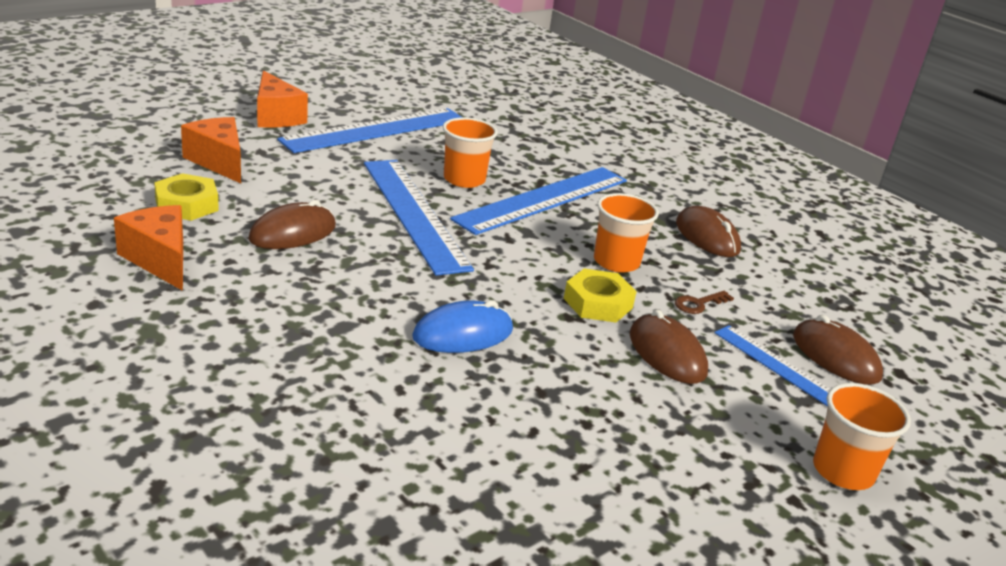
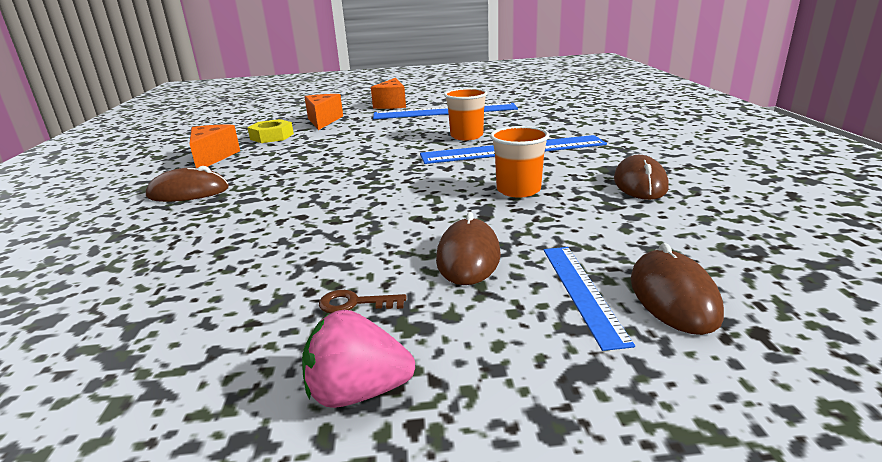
camera: 40 degrees right, 5 degrees down
(293, 233) = (305, 152): brown mouse -> brown mouse (188, 192)
(413, 213) = (399, 150): blue ruler -> none
(463, 334) = (317, 215): blue mouse -> none
(598, 303) = (458, 213): yellow nut -> none
(698, 304) = (559, 227): brown key -> brown key (355, 303)
(737, 492) = (358, 392): none -> pink strawberry
(843, 471) = (525, 415): orange cup -> none

